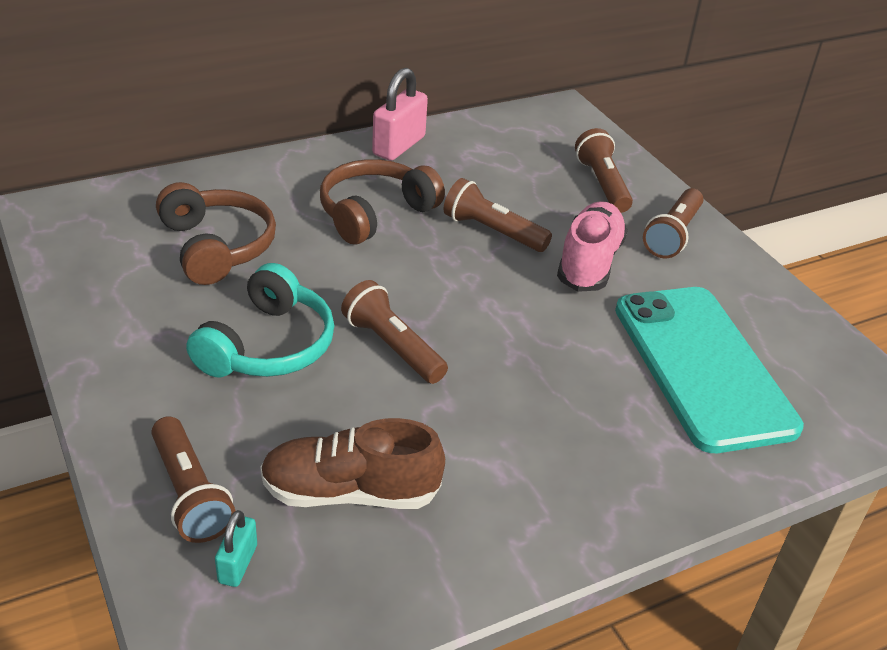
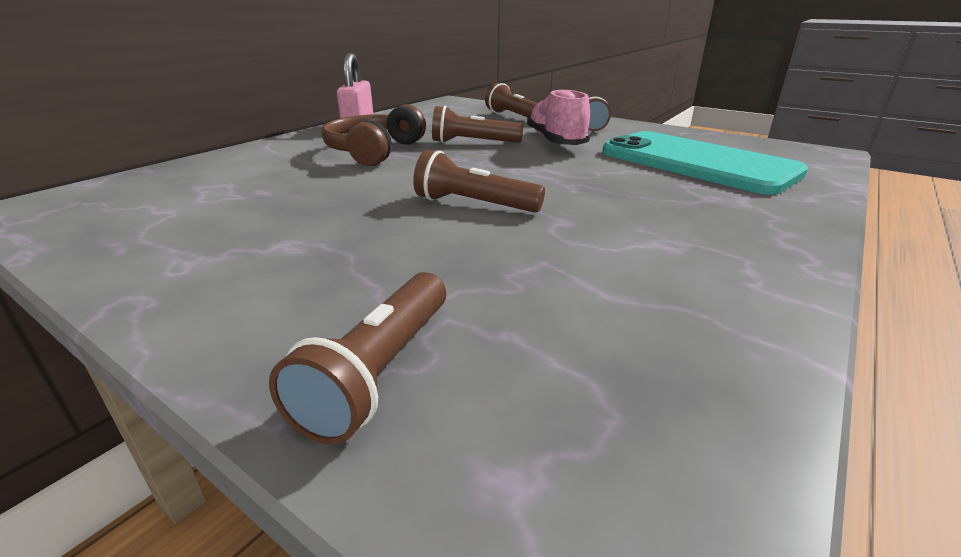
camera: 25 degrees left, 10 degrees down
(190, 493) = (379, 371): brown flashlight -> brown flashlight turned 75 degrees clockwise
(217, 247) = (245, 191): brown headphones -> none
(238, 564) = (522, 422): turquoise padlock -> none
(268, 346) = (356, 231): turquoise headphones -> none
(350, 492) = (564, 303): brown shoe -> none

